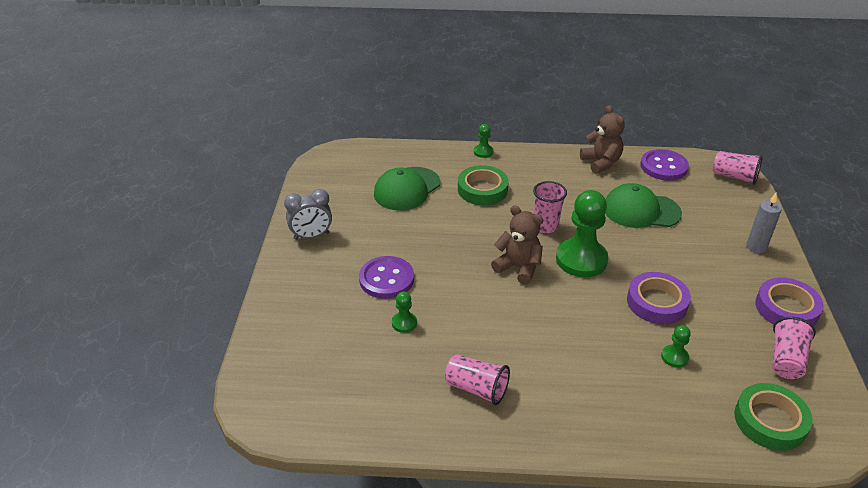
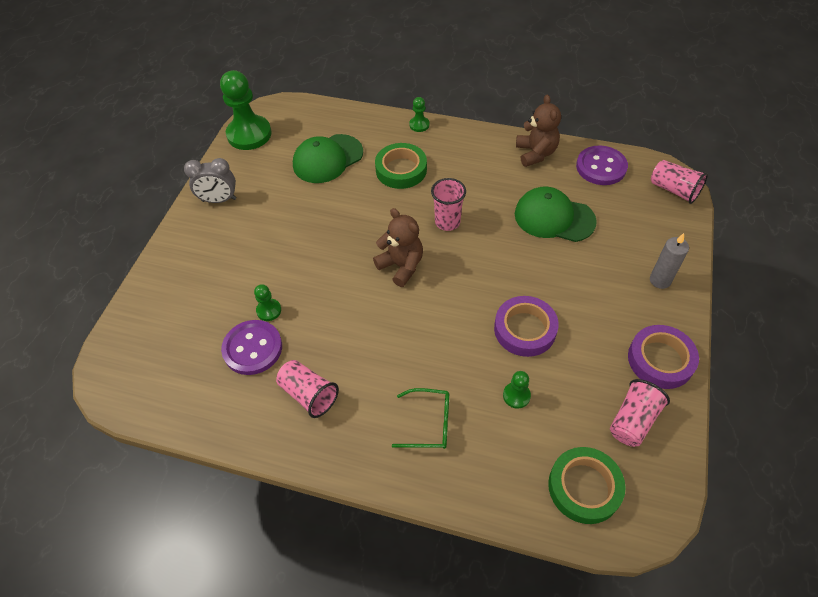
camera: 15 degrees right, 15 degrees up
(386, 279) = (270, 259): purple button -> purple button (252, 348)
(581, 259) = (468, 267): green pawn -> green pawn (249, 134)
(605, 393) = (429, 423): none -> green glasses

